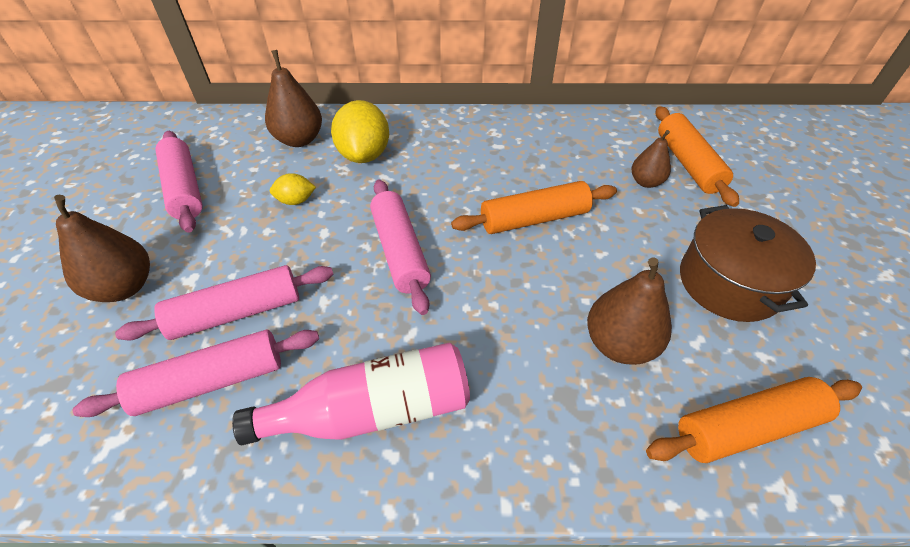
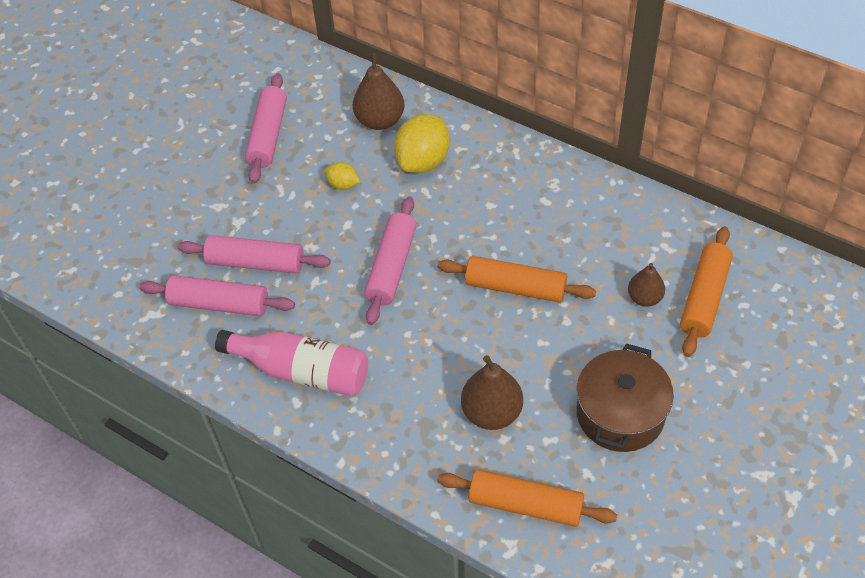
camera: 35 degrees right, 5 degrees up
(124, 287) = (195, 208): brown pear -> none

